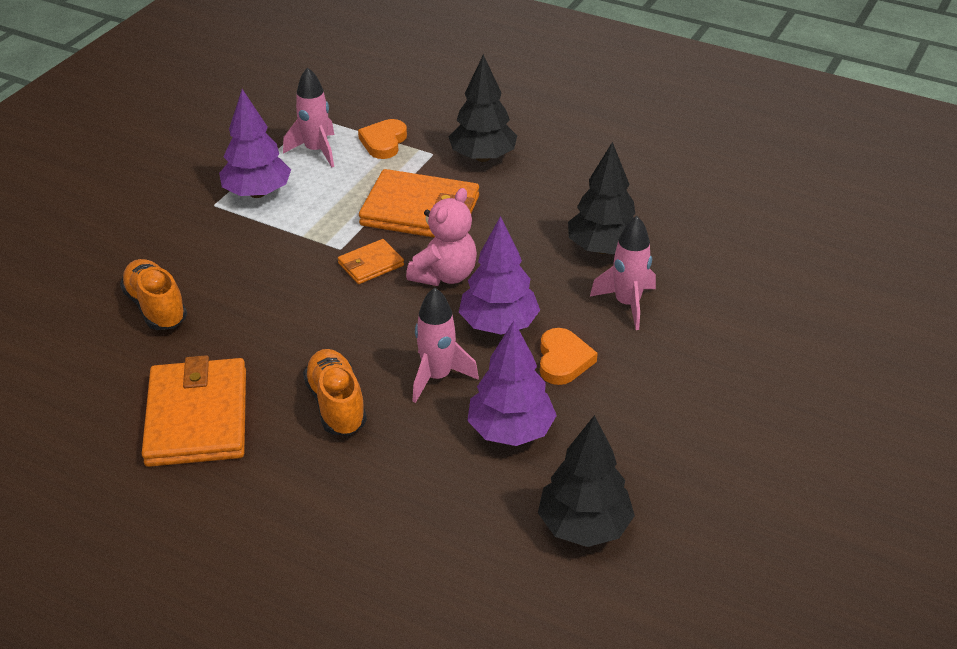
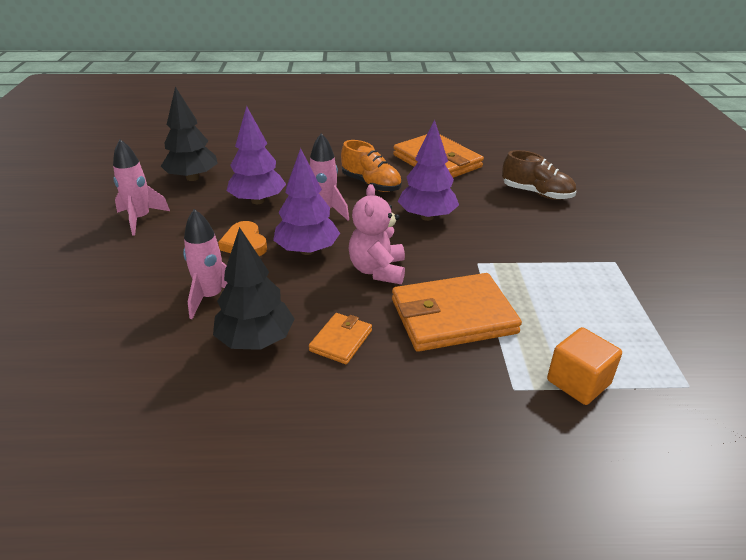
camera: 150 degrees right, 5 degrees down
(156, 307) = (537, 193): orange shoe -> brown shoe
(257, 193) = (601, 282): purple tree -> purple tree (427, 217)
(316, 151) = (622, 342): pink rocket -> pink rocket (140, 219)
(370, 264) = (441, 259): orange wallet -> orange wallet (341, 340)
(384, 142) = (578, 382): orange heart -> orange cube
(482, 157) = (457, 406): black tree -> none

